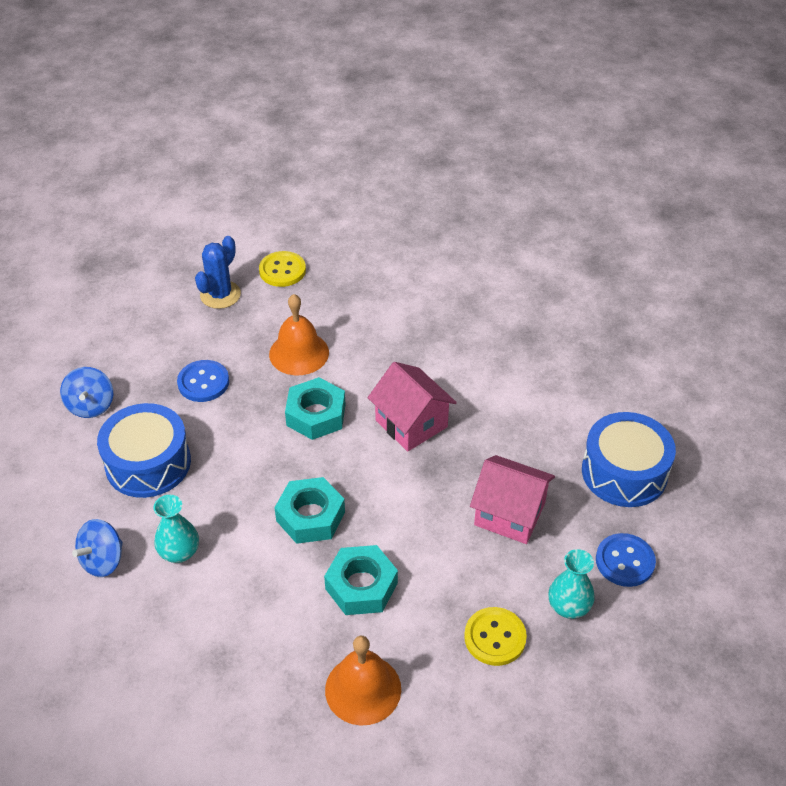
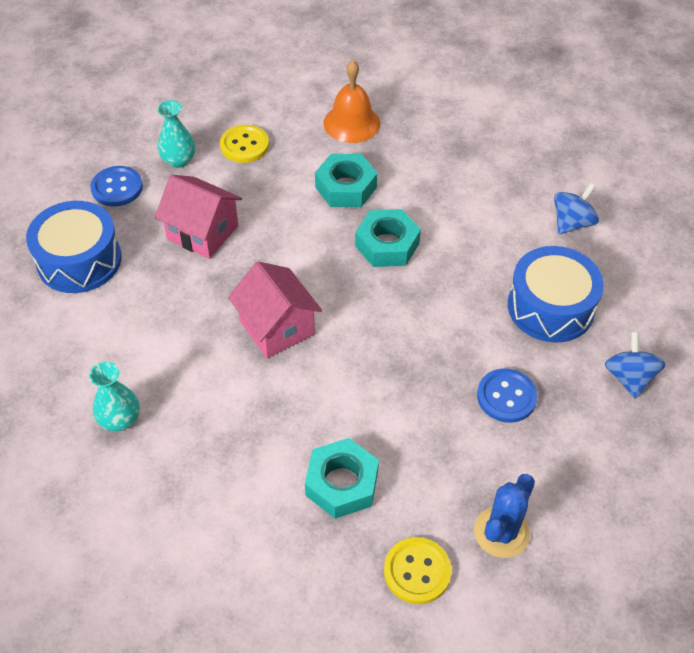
camera: 175 degrees left, 5 degrees up
(179, 552) = (505, 224): turquoise vase -> turquoise vase (120, 420)
(299, 353) = (395, 428): orange bell -> none
(316, 415) = (378, 346): turquoise nut -> turquoise nut (342, 483)

